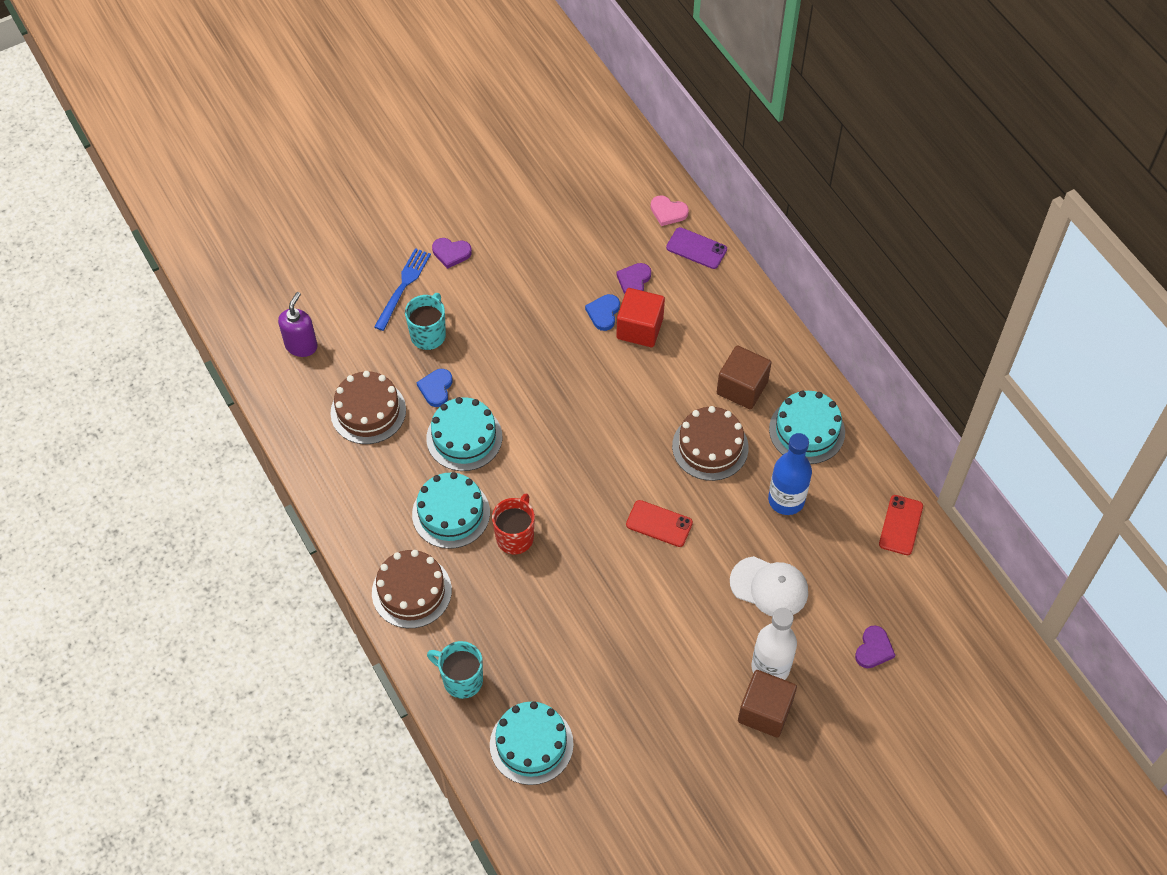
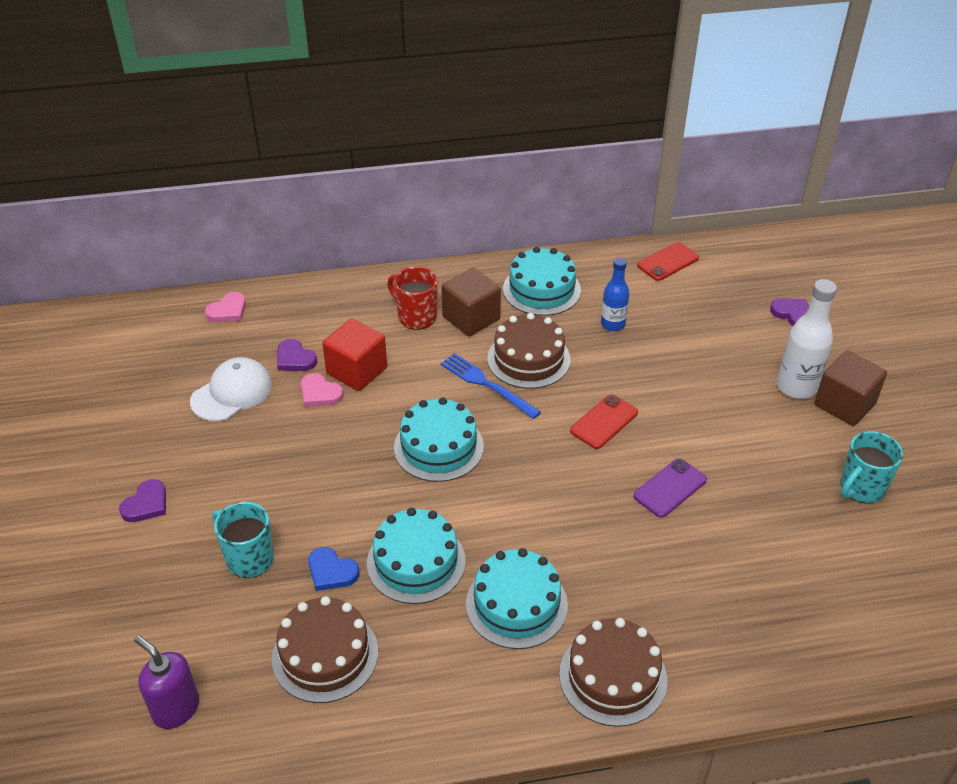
camera: 70 degrees left, 15 degrees down
(403, 286) = (160, 566): blue fork -> blue fork (486, 384)
(461, 680) = (752, 656): turquoise mug -> turquoise mug (861, 488)
(515, 536) = (573, 549): red mug -> red mug (416, 317)
(531, 744) = (852, 608): turquoise cake -> turquoise cake (438, 447)
(603, 313) = (320, 393): blue heart -> pink heart
(696, 248) = (287, 303): purple phone -> purple phone (670, 488)
(769, 587) = (706, 362): white cap -> white cap (232, 393)
(786, 500) = (612, 324): blue bottle -> blue bottle, size x0.65
(900, 525) = (668, 262): red phone -> red phone turned 75 degrees counterclockwise

